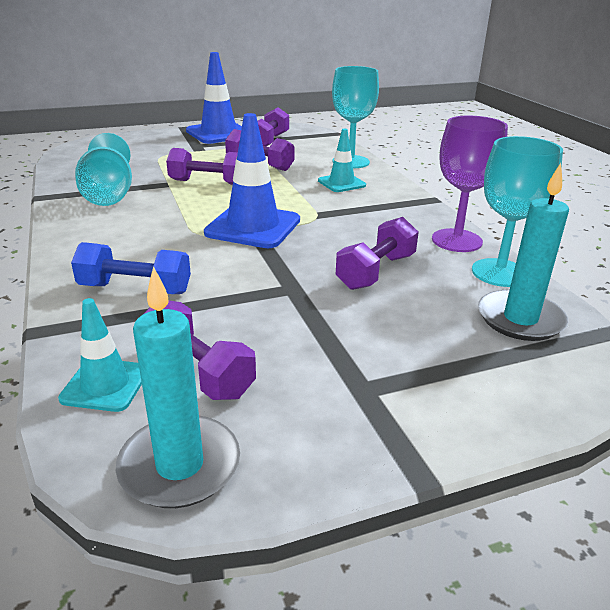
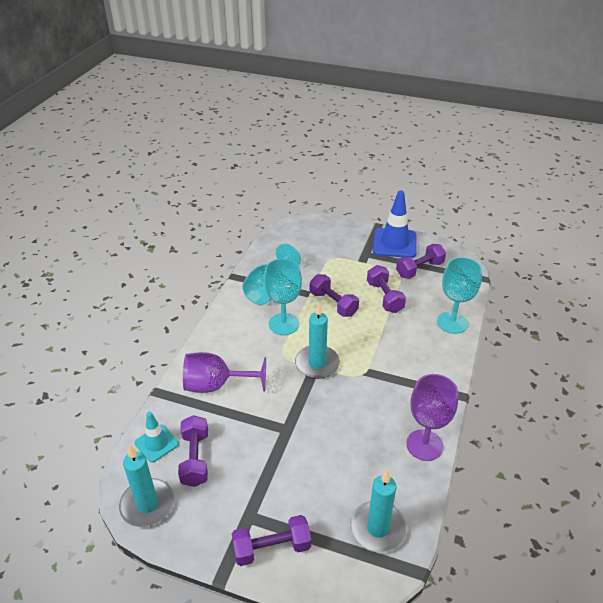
camera: 40 degrees right, 10 degrees up
(135, 289) = (216, 385): blue dumbbell -> purple goblet
(253, 227) = (317, 364): blue traffic cone -> turquoise candle
(341, 183) = (417, 345): turquoise traffic cone -> none
(376, 272) = (343, 443): purple dumbbell -> purple dumbbell (272, 548)
(499, 273) = (414, 488): turquoise goblet -> turquoise goblet (283, 324)

